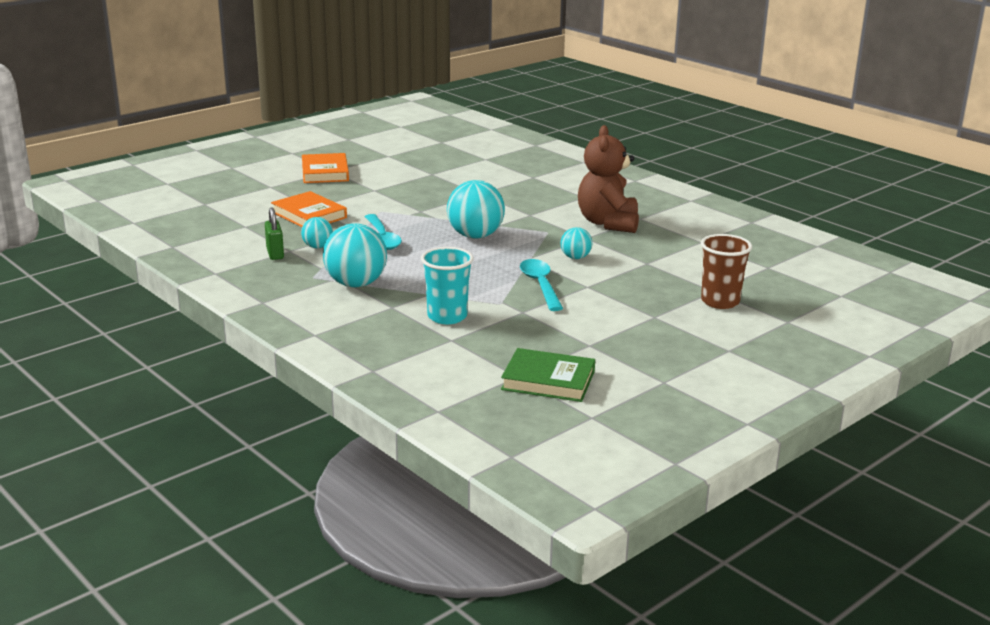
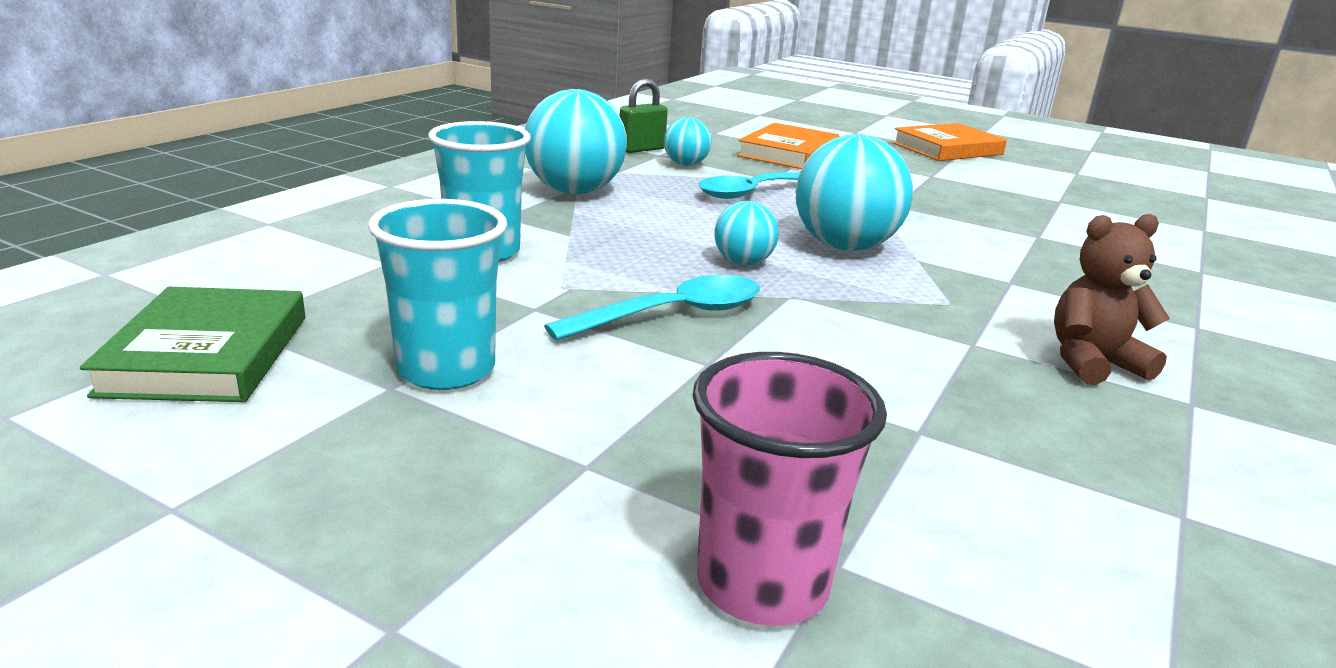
camera: 70 degrees right, 0 degrees up
(575, 257) = (849, 339): turquoise ball -> turquoise ball (743, 263)
(578, 334) = (446, 369): none -> turquoise cup
(608, 223) = (1092, 363): brown teddy bear -> brown teddy bear, size x0.61
(720, 301) = (762, 584): brown cup -> pink cup

